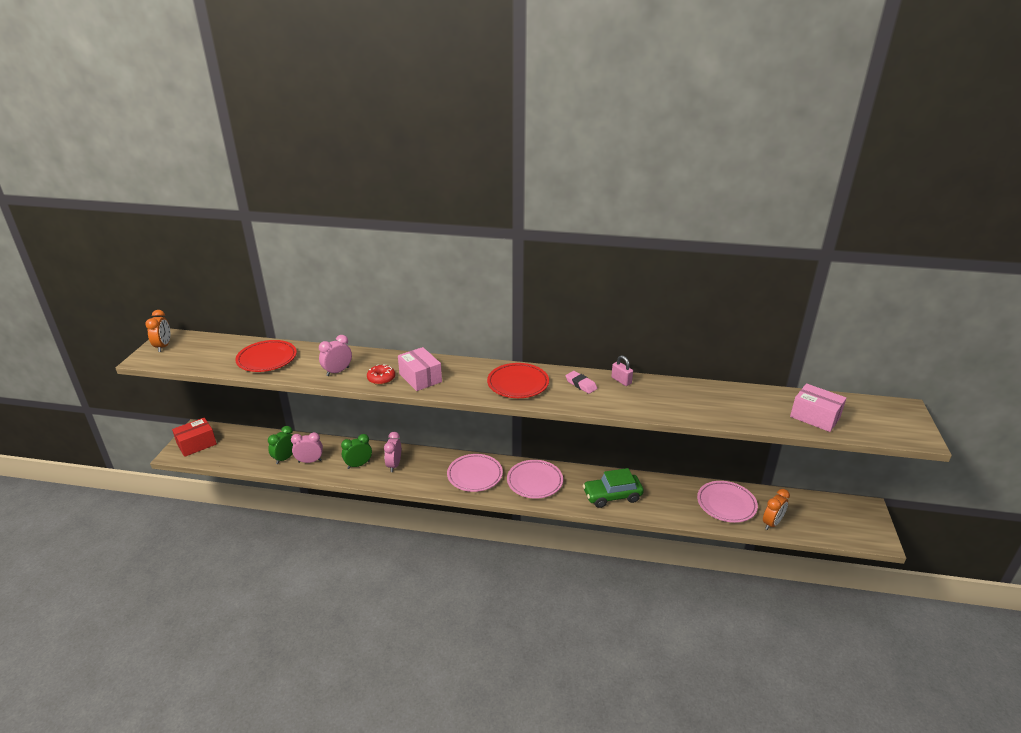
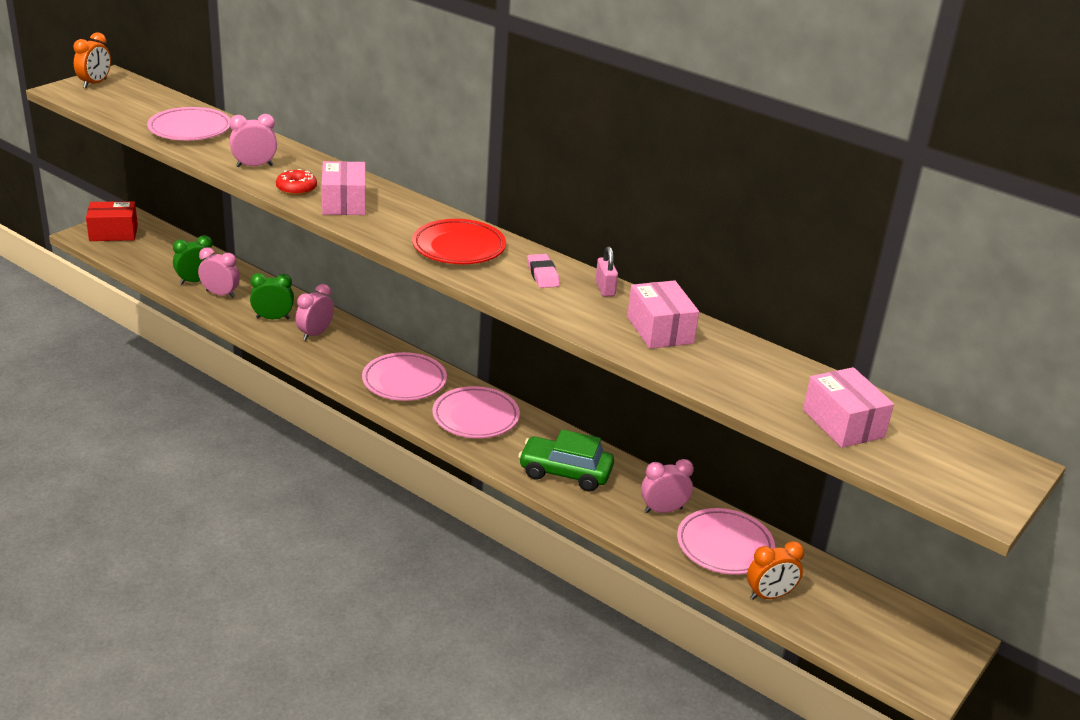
camera: 25 degrees right, 0 degrees up
(267, 359) = (190, 129): red plate -> pink plate
(675, 396) = (660, 330): none -> pink box
(679, 496) = (663, 510): none -> pink clock

